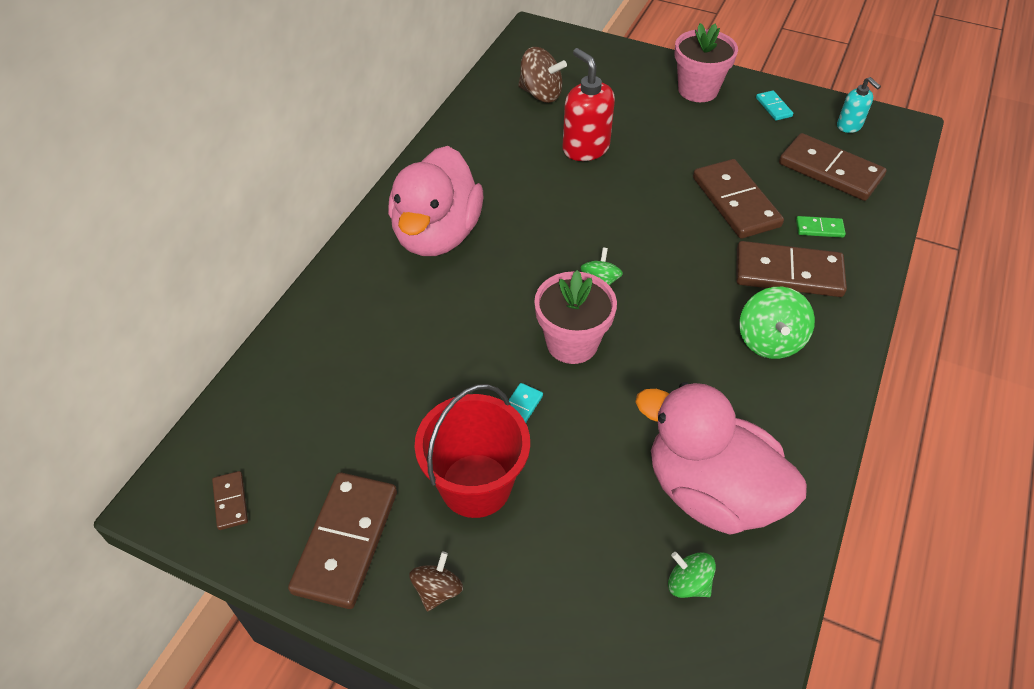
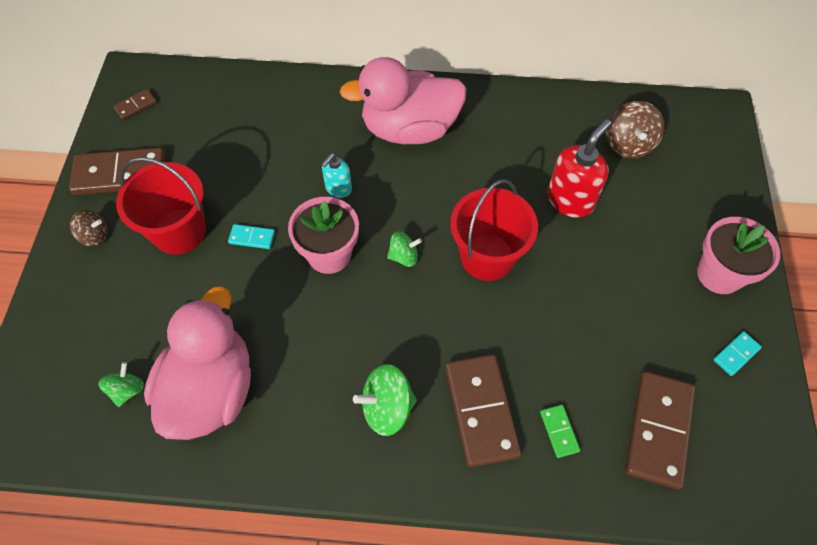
camera: 70 degrees right, 10 degrees up
(625, 221) = (487, 257): none -> red bucket
(736, 202) = (560, 345): brown domino -> none
(849, 126) = (751, 441): turquoise soap dispenser -> turquoise soap dispenser (338, 188)

